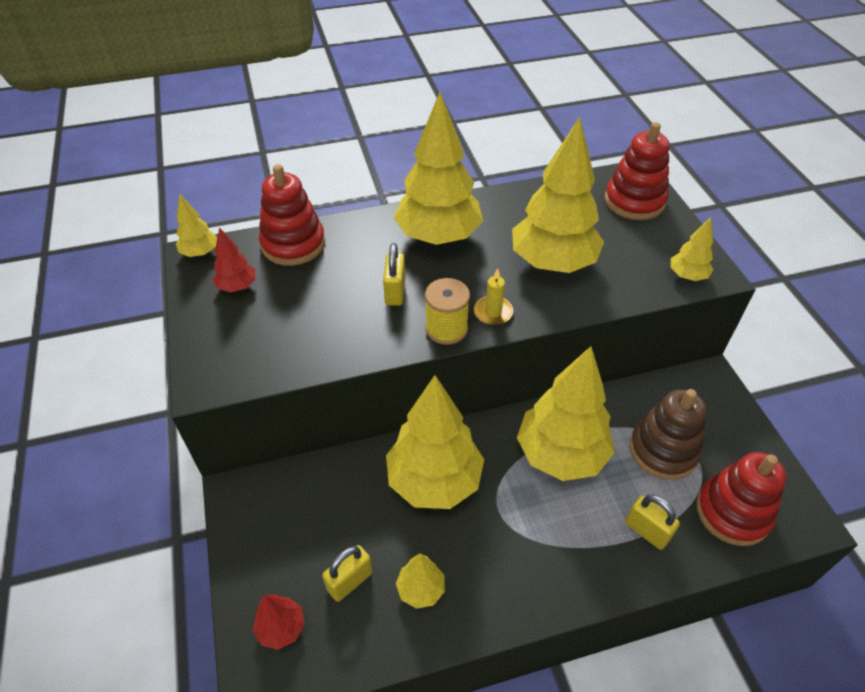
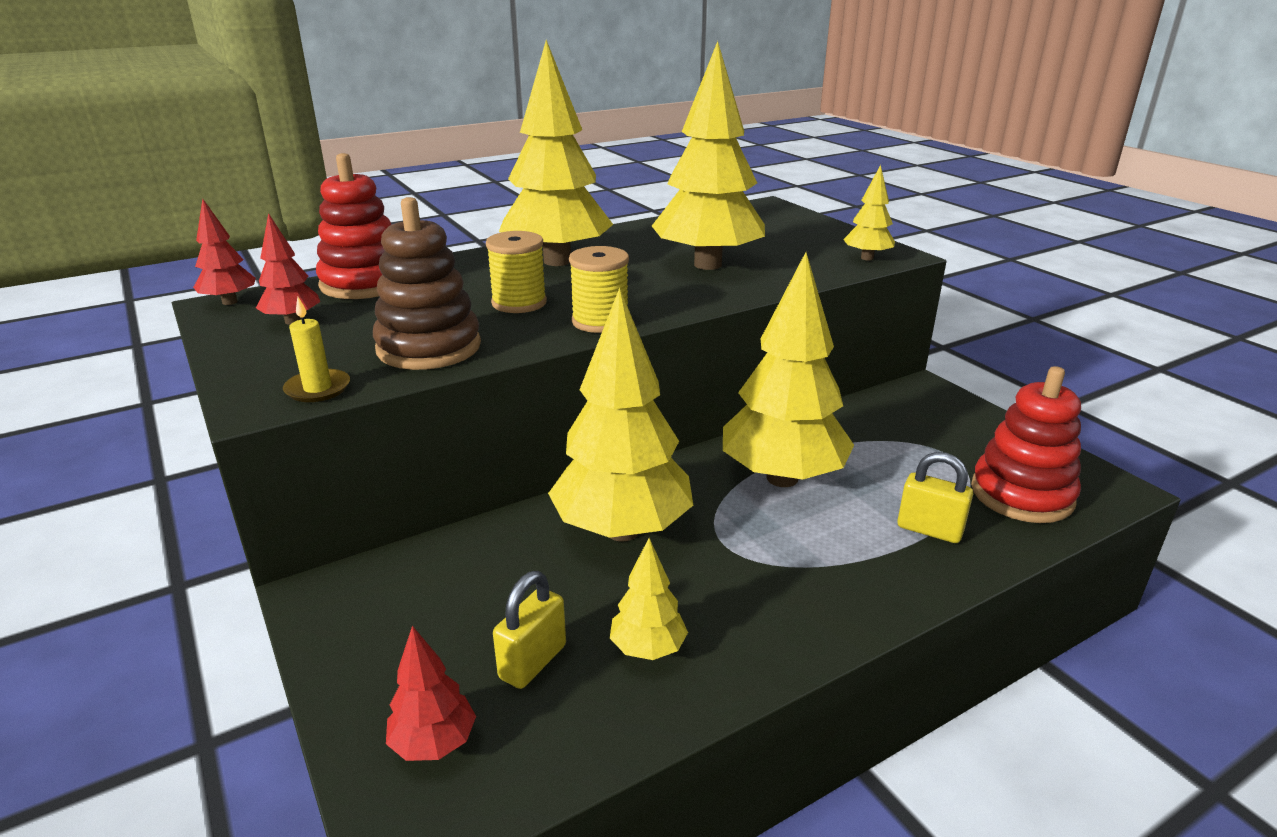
camera: 15 degrees left, 20 degrees down
(200, 253) = (229, 302): yellow tree -> red tree
(395, 292) = (519, 303): yellow padlock -> yellow spool
(493, 312) = (654, 304): yellow candle -> yellow candle (318, 389)
(634, 201) = (776, 220): red stacking toy -> none
(663, 450) = (906, 454): brown stacking toy -> brown stacking toy (429, 347)

